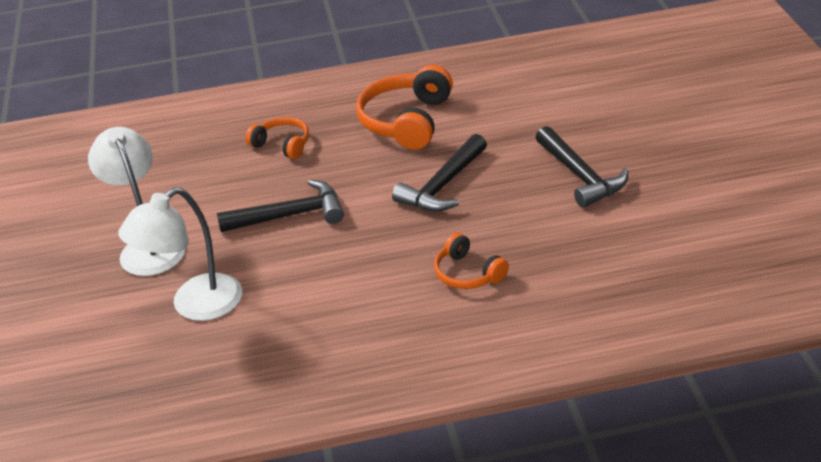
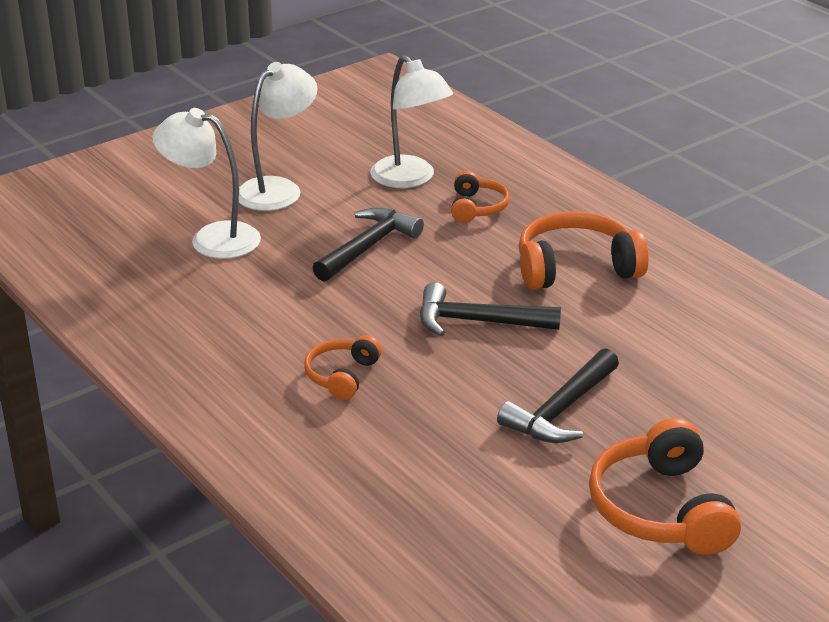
camera: 60 degrees right, 5 degrees down
(206, 167) = (410, 179): none -> white lamp
(290, 215) = (368, 247): black hammer -> black hammer turned 105 degrees counterclockwise
(713, 164) = (660, 509): none -> orange headphones

